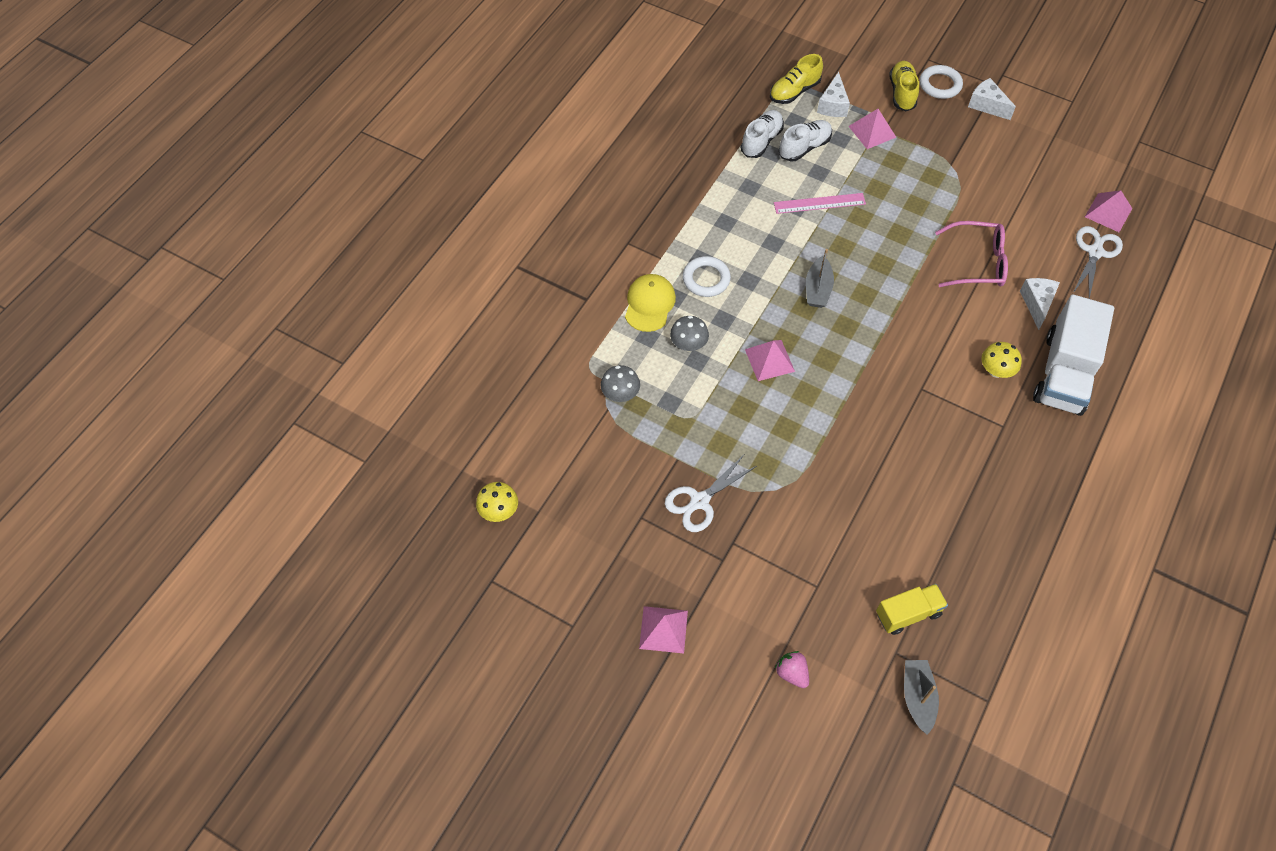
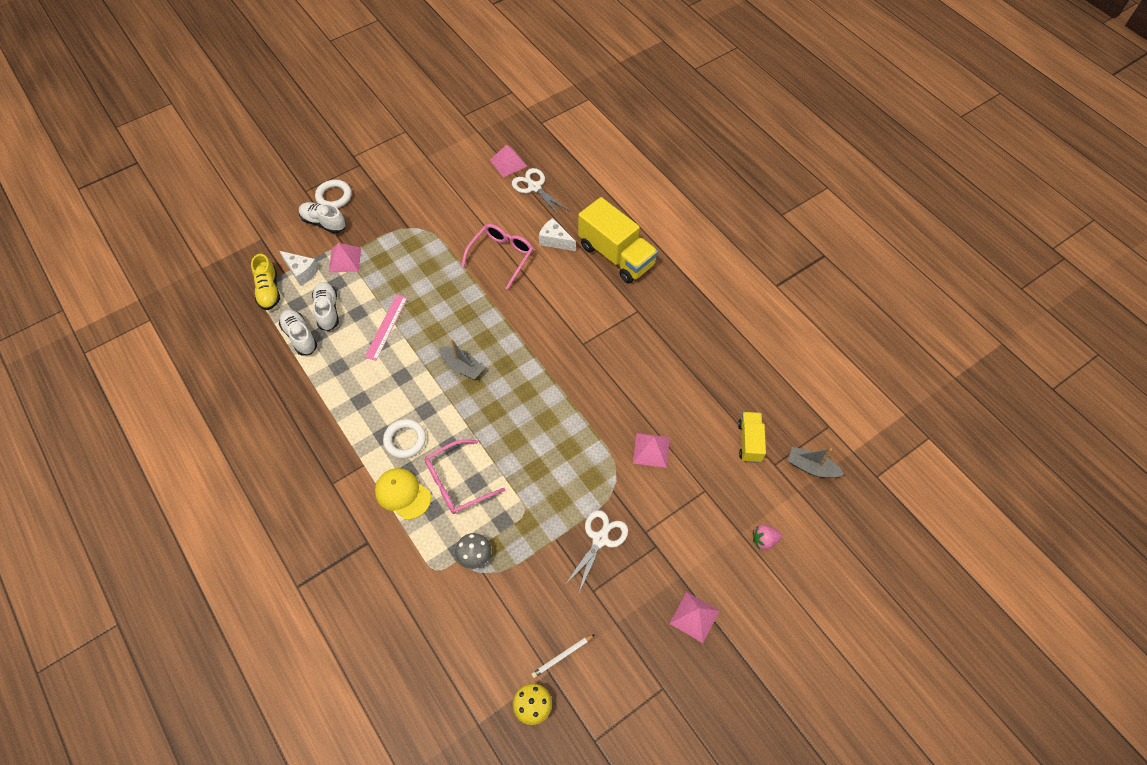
camera: 65 degrees left, 0 degrees up
(559, 516) = (562, 656): none -> white pencil
(688, 344) = (458, 482): grey mushroom -> pink glasses
(700, 501) = (600, 539): white scissors -> white scissors turned 135 degrees counterclockwise
(769, 360) = (505, 430): pink pyramid -> pink pyramid (651, 450)
(902, 93) = (324, 223): yellow shoe -> white shoe
(987, 105) = (373, 179): white cheese -> none
(996, 371) = (593, 292): yellow mushroom -> none
(1064, 373) = (616, 255): white truck -> yellow truck

